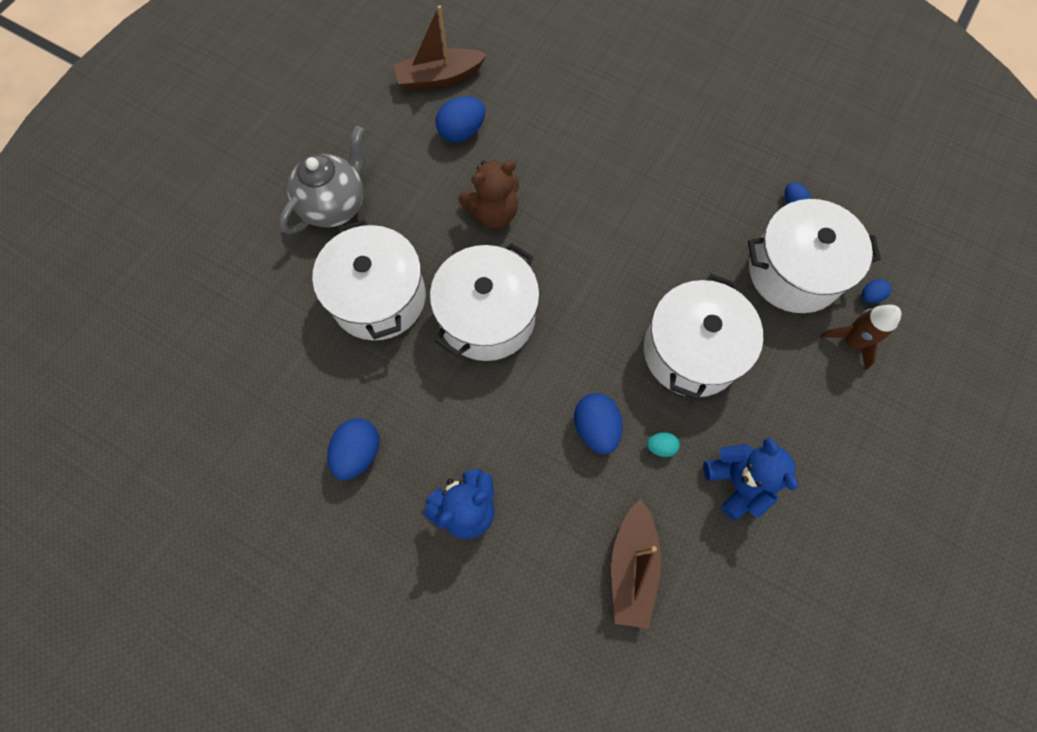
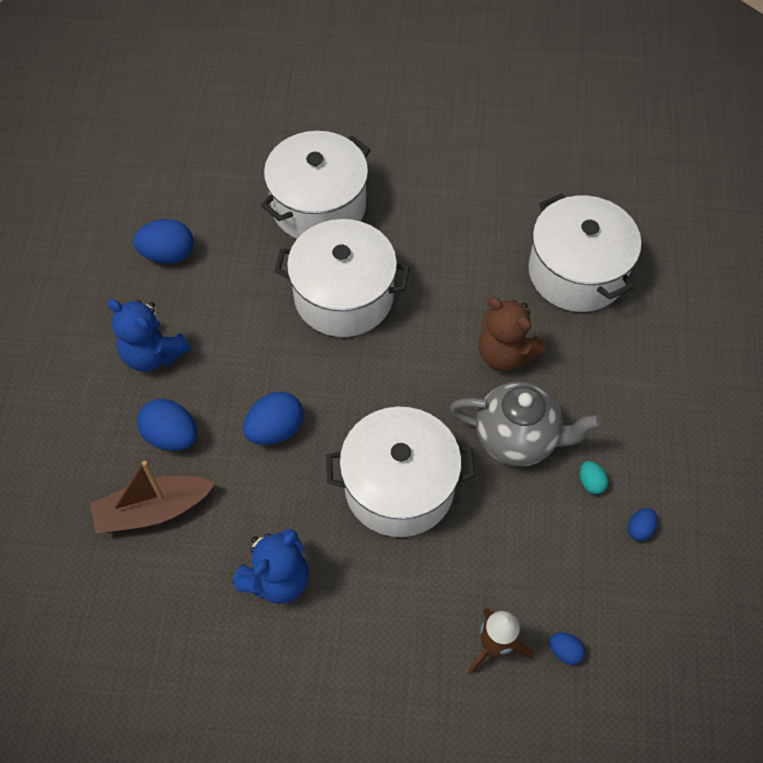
camera: 65 degrees right, 10 degrees down
(335, 205) = (391, 135): grey teapot -> grey teapot (518, 439)
(439, 77) = (579, 152): brown boat -> none
(462, 132) = (530, 195): blue egg -> blue egg (171, 436)
(493, 212) = (456, 256): brown teddy bear -> brown teddy bear (505, 354)
(660, 447) = (282, 493): turquoise egg -> turquoise egg (591, 482)
(794, 271) = (550, 559): white pot -> white pot (577, 272)

